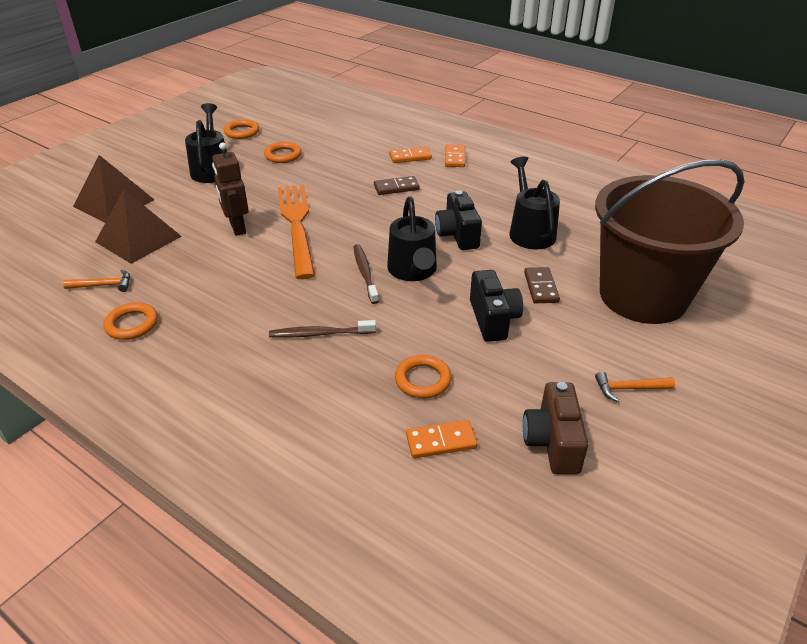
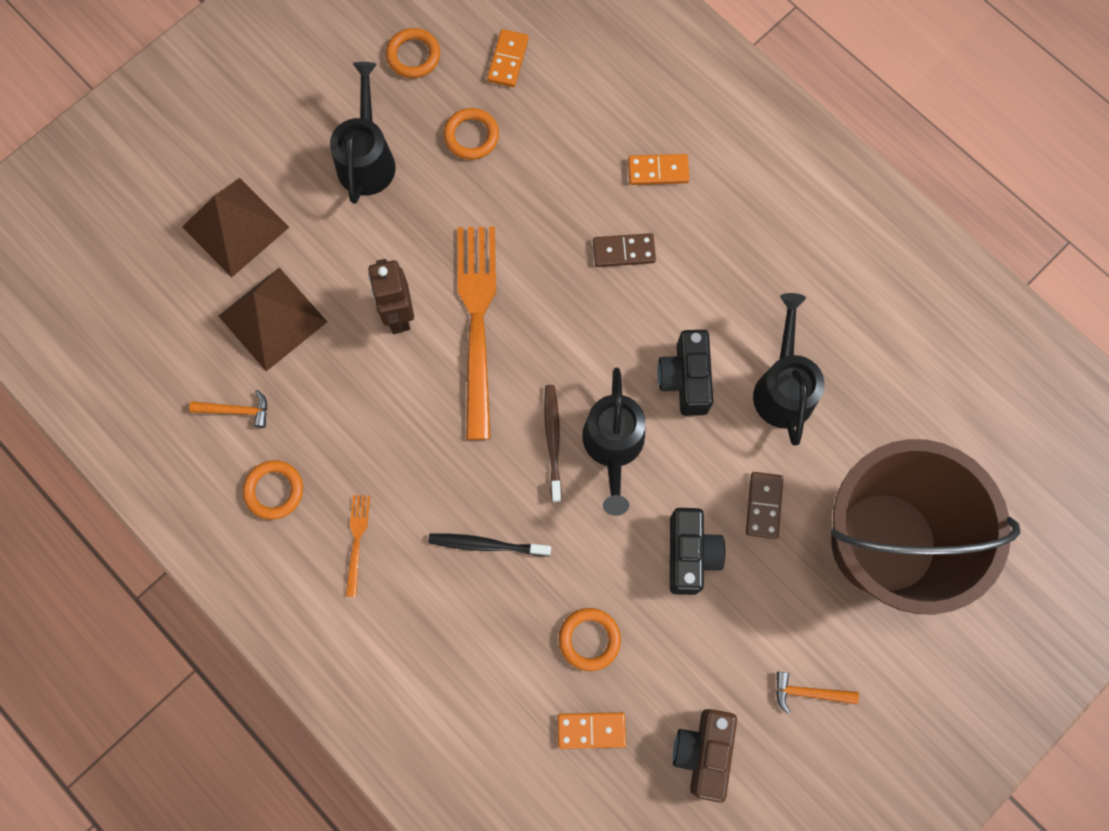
camera: 10 degrees right, 35 degrees up
(205, 345) = (357, 541): none -> orange fork
(320, 334) = (486, 544): brown toothbrush -> black toothbrush
(455, 158) = (724, 183): orange domino -> orange domino (508, 60)

